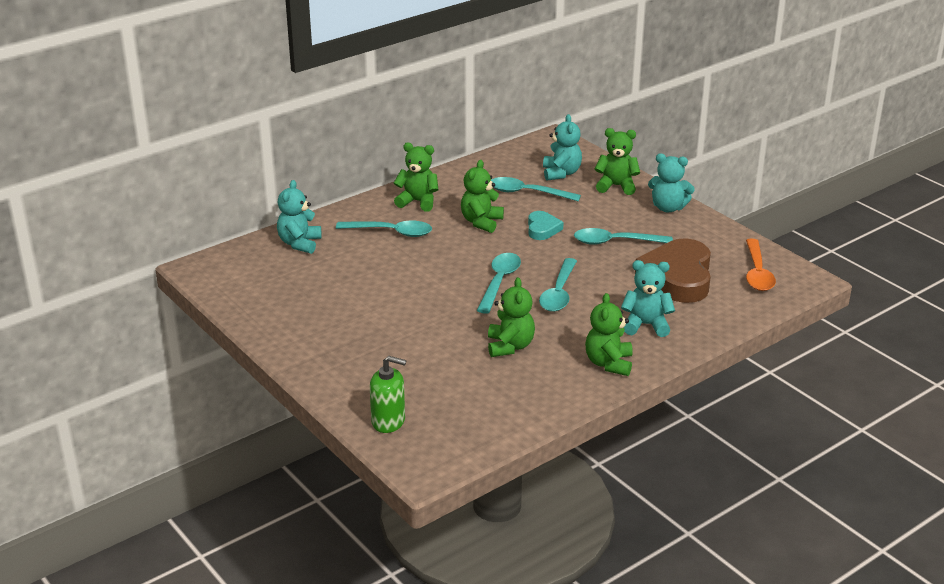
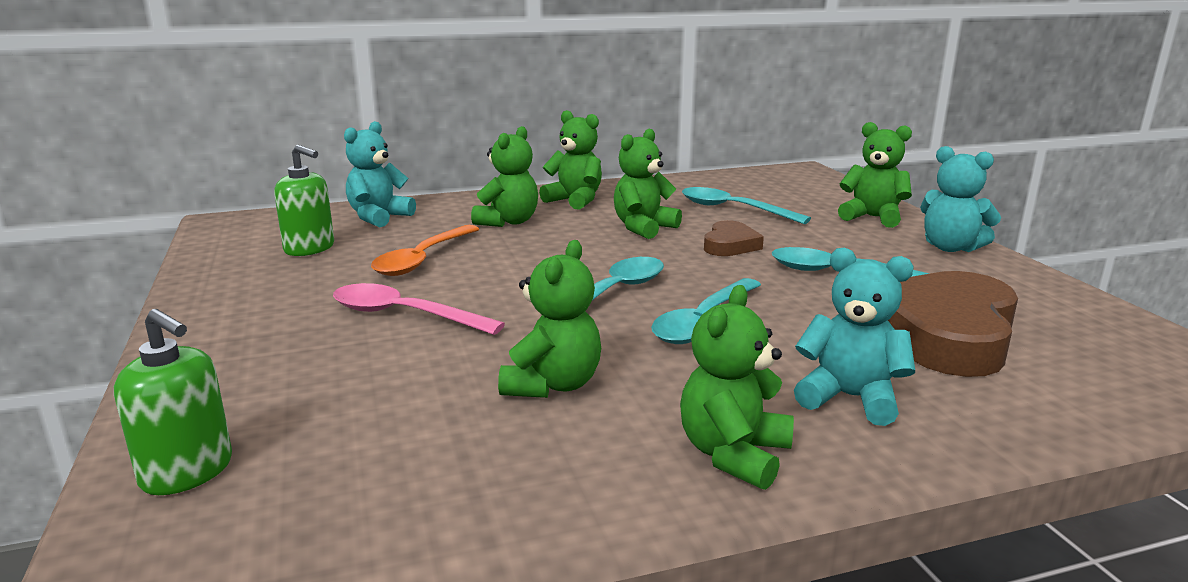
camera: 20 degrees right, 10 degrees down
(286, 281) = (309, 248): none -> green soap dispenser
(391, 232) = (508, 222): turquoise spoon -> green teddy bear
(398, 320) = (404, 315): none -> pink spoon
(542, 229) = (730, 245): turquoise heart -> brown heart
(561, 173) = (795, 198): turquoise teddy bear -> none
(757, 273) = (1117, 351): orange spoon -> orange spoon (423, 259)

